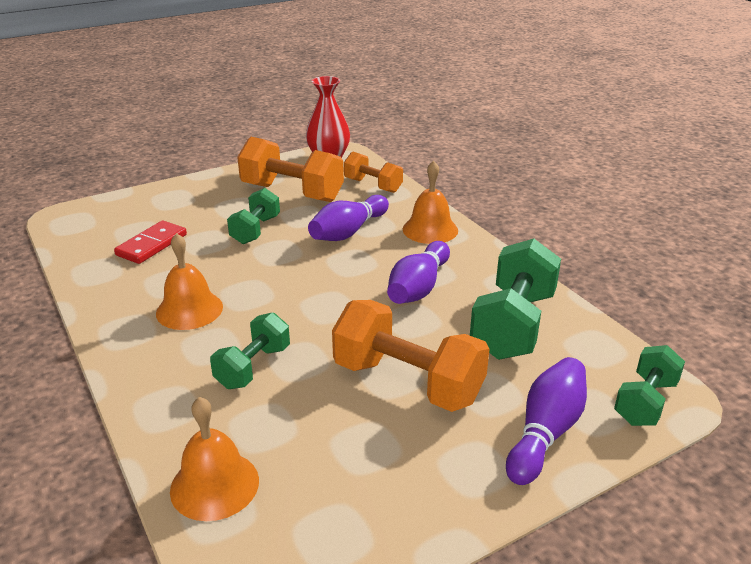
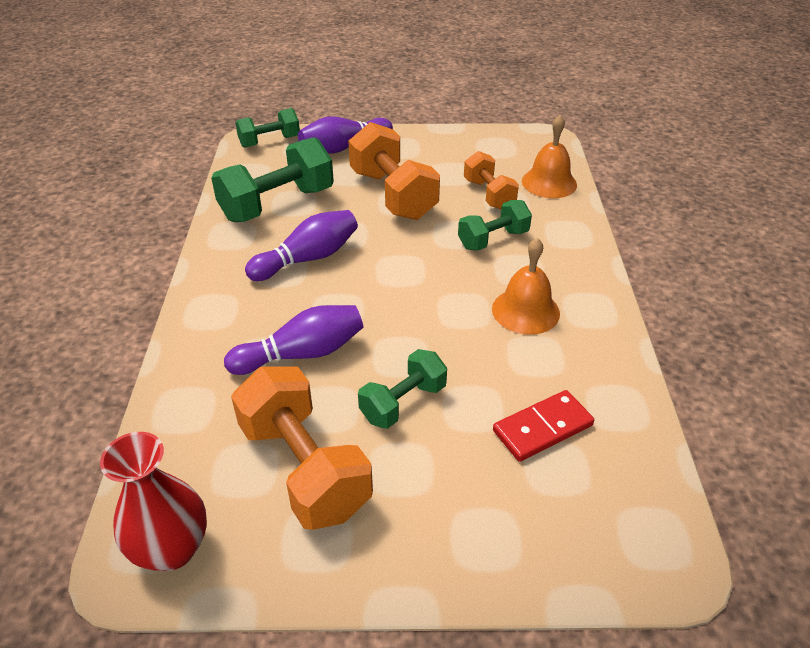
camera: 150 degrees left, 10 degrees up
(373, 185) = (187, 433): orange dumbbell -> orange dumbbell (489, 194)
(430, 229) = (216, 321): orange bell -> none

